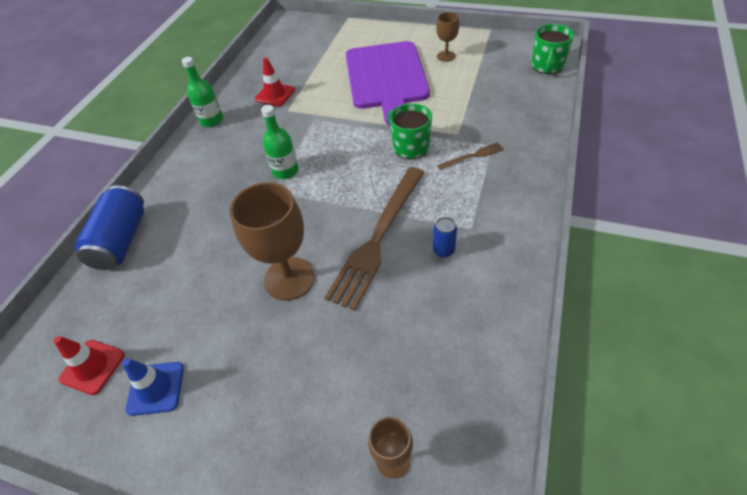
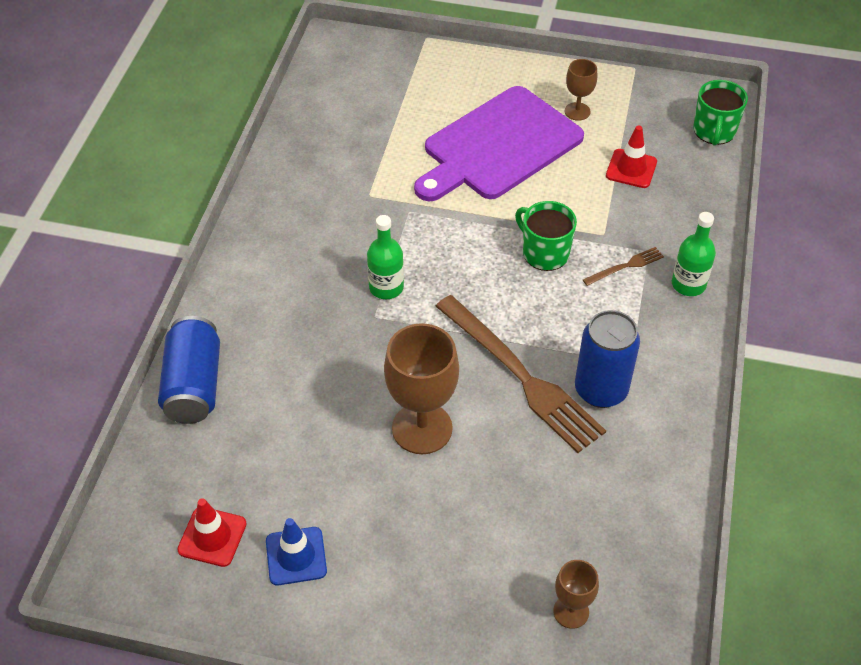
camera: 10 degrees left, 0 degrees up
(212, 120) = (264, 211): green bottle -> green bottle (688, 284)
(275, 95) = (345, 170): red traffic cone -> red traffic cone (631, 169)
(378, 238) = (521, 376): brown fork -> brown fork turned 60 degrees counterclockwise
(386, 78) = (498, 146): purple cutting board -> purple cutting board turned 60 degrees clockwise
(443, 250) = (601, 390): blue can -> blue can, size x2.08

